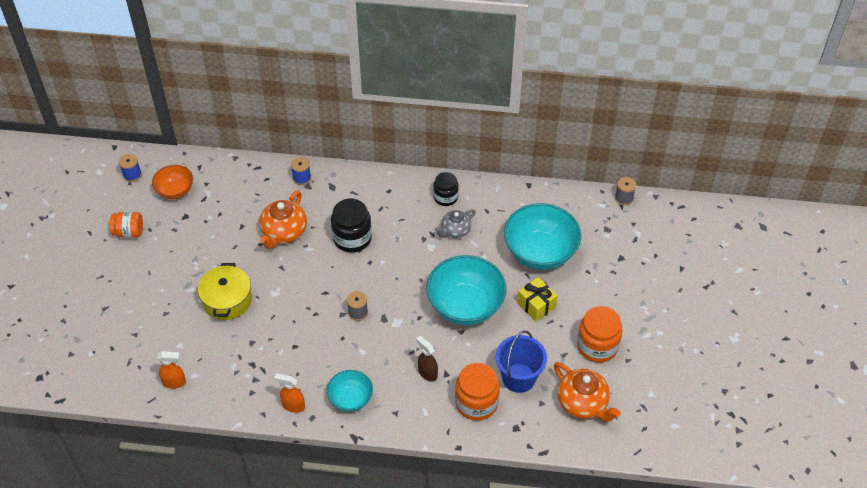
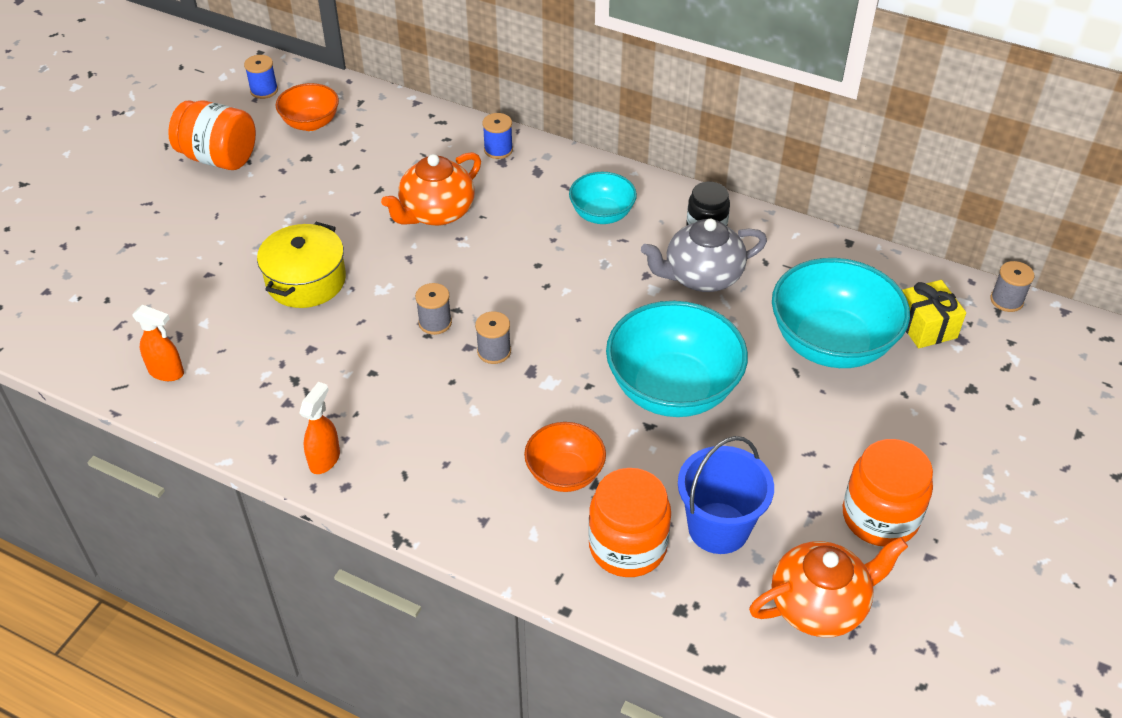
camera: 20 degrees right, 5 degrees down
(129, 232) = (219, 158): orange jar -> orange jar, size x1.55
(293, 406) = (325, 459): orange spray bottle -> orange spray bottle turned 75 degrees clockwise
(316, 304) = (435, 322): none -> grey spool
(350, 399) = (420, 477): turquoise bowl -> turquoise bowl (602, 214)
(352, 238) = (535, 246): black jar -> none
(427, 373) = (565, 474): brown spray bottle -> orange bowl
(455, 231) = (702, 277): grey teapot -> grey teapot, size x1.55
(536, 305) = (794, 421): yellow gift -> yellow gift (925, 326)
(583, 403) = (819, 605): orange teapot -> orange teapot turned 90 degrees counterclockwise

